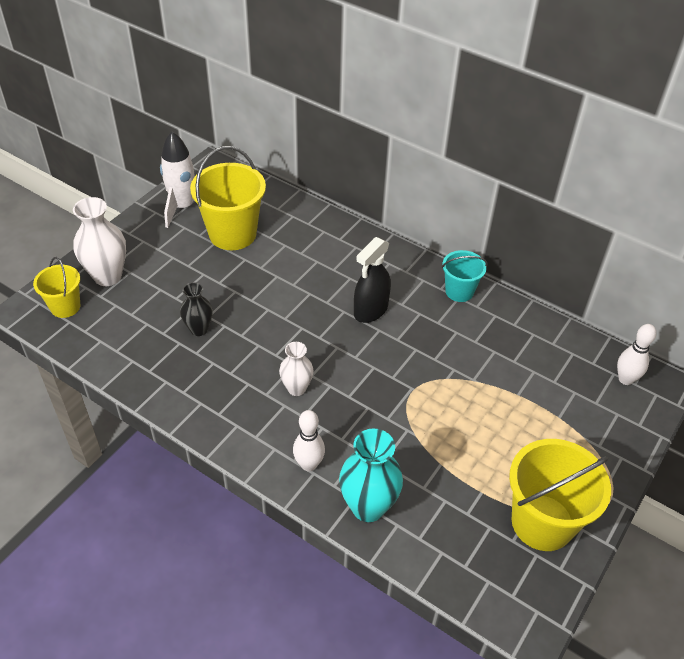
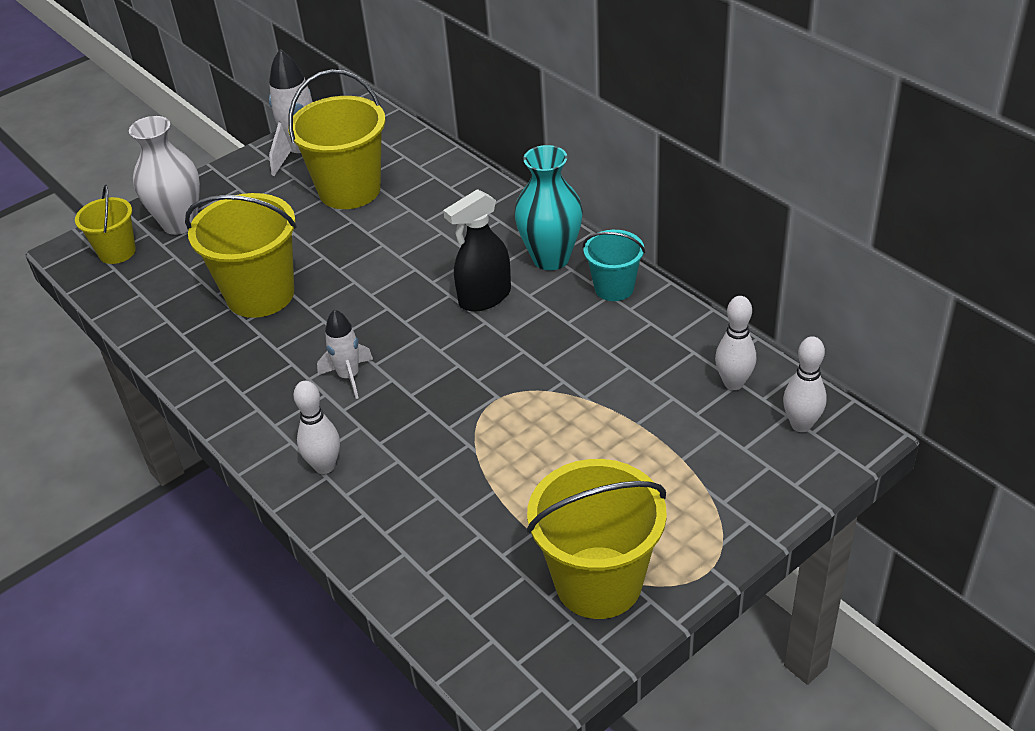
camera: 20 degrees right, 5 degrees down
(199, 329) = (260, 295): black vase -> yellow bucket
(296, 388) = (349, 377): white vase -> white rocket
(368, 507) = (376, 526): turquoise vase -> turquoise vase (551, 258)
(569, 354) = (733, 383): none -> white bowling pin

